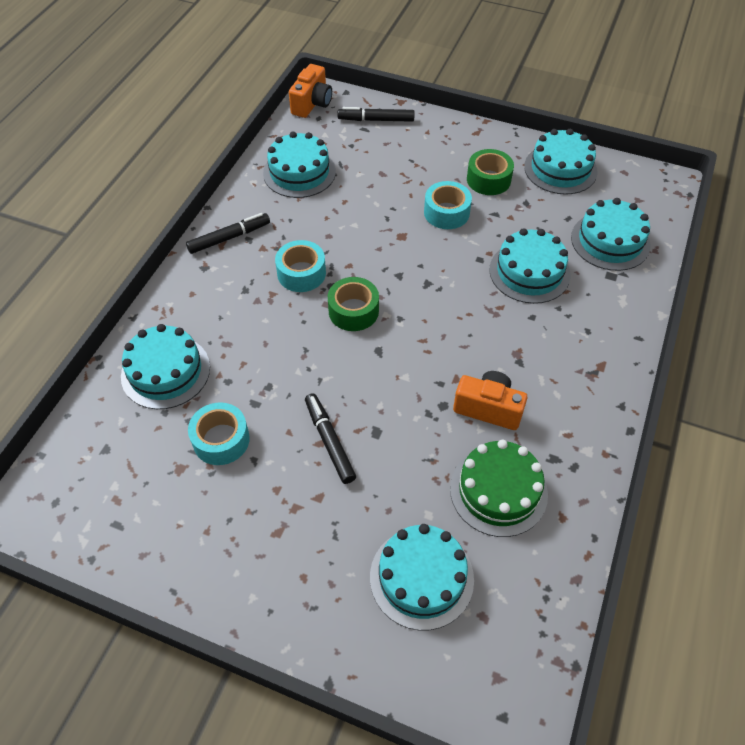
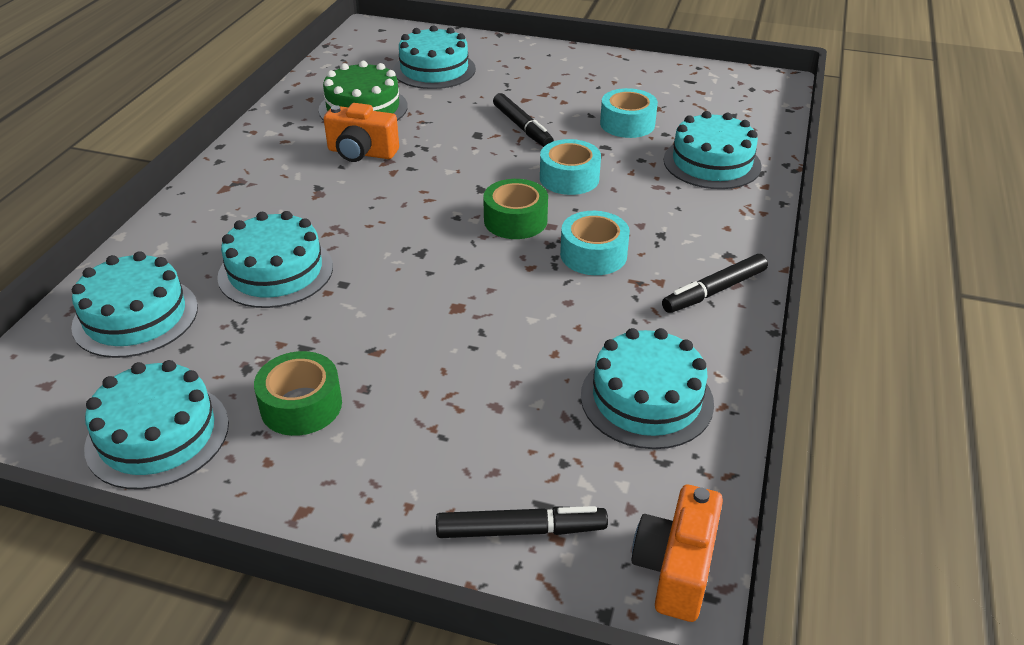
camera: 175 degrees right, 15 degrees down
(446, 212) = (384, 344): turquoise tape -> turquoise tape (569, 178)

